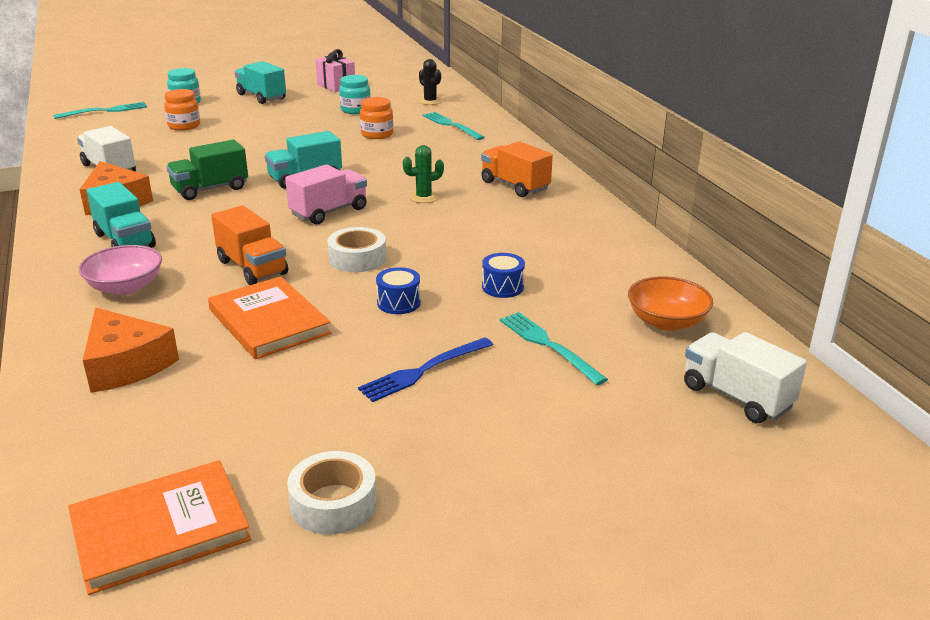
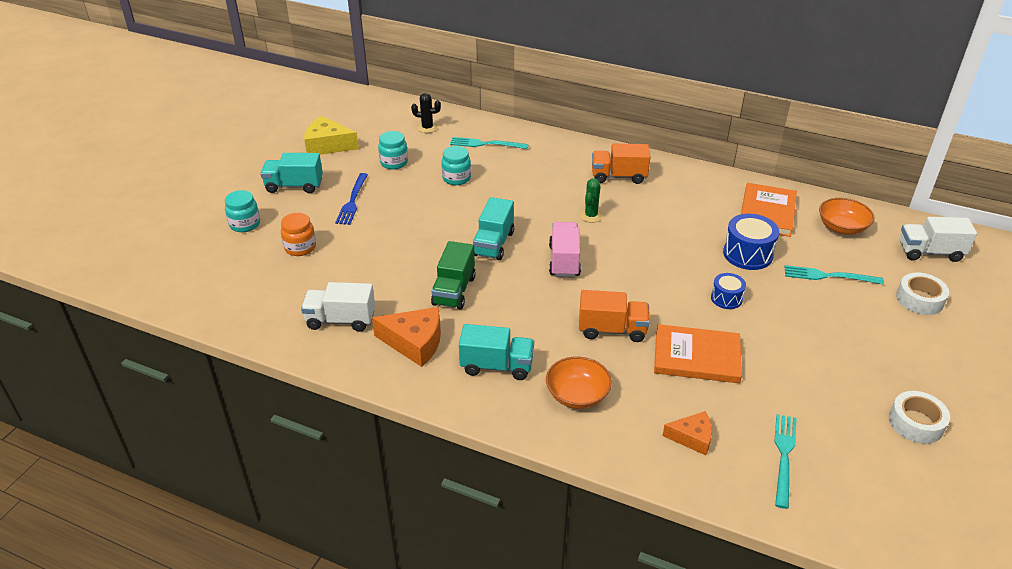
camera: 45 degrees left, 10 degrees up
(105, 111) = (193, 270): turquoise fork -> turquoise fork (784, 456)
(125, 287) = (577, 395): pink bowl -> orange bowl
(126, 364) = (692, 438): orange cheese -> orange cheese, size x0.62
(160, 529) = (891, 494): orange book -> orange book (767, 212)
(336, 86) = (327, 145): pink gift -> yellow cheese
(357, 258) = (649, 284): white tape -> white tape (919, 299)
(377, 134) = (456, 178): orange jar -> turquoise jar
(423, 371) = (814, 330): blue fork -> blue fork (352, 201)
(502, 287) = (747, 254): blue drum -> blue drum, size x1.66

